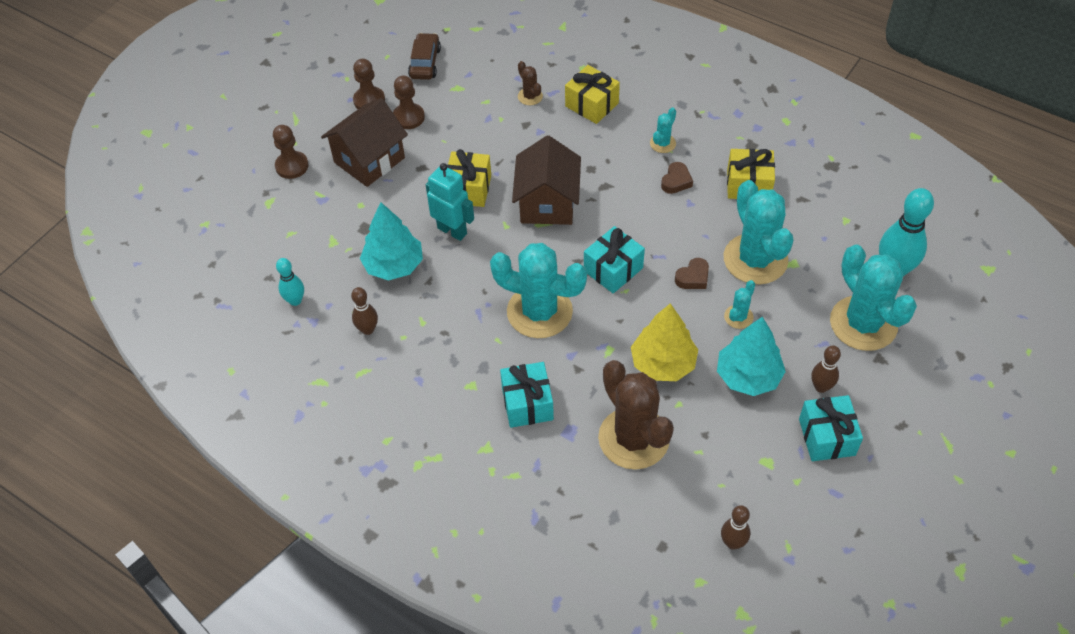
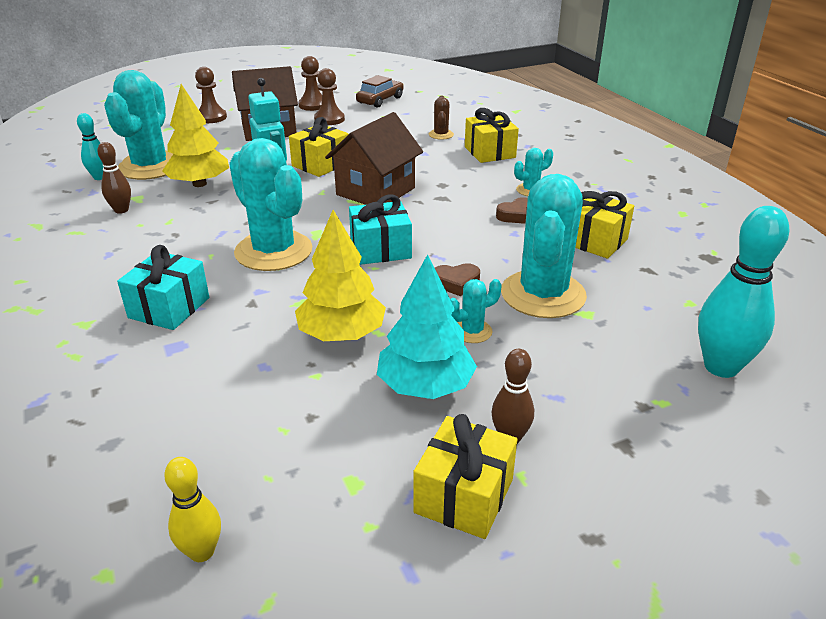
camera: 30 degrees right, 20 degrees down
(394, 265) = (199, 184): turquoise tree -> yellow tree
(633, 438) = (229, 382): brown cactus -> none
(732, 543) = (202, 552): brown bowling pin -> yellow bowling pin
(826, 437) = (464, 496): turquoise gift -> yellow gift
(863, 323) = (631, 400): turquoise cactus -> turquoise cactus (150, 167)

